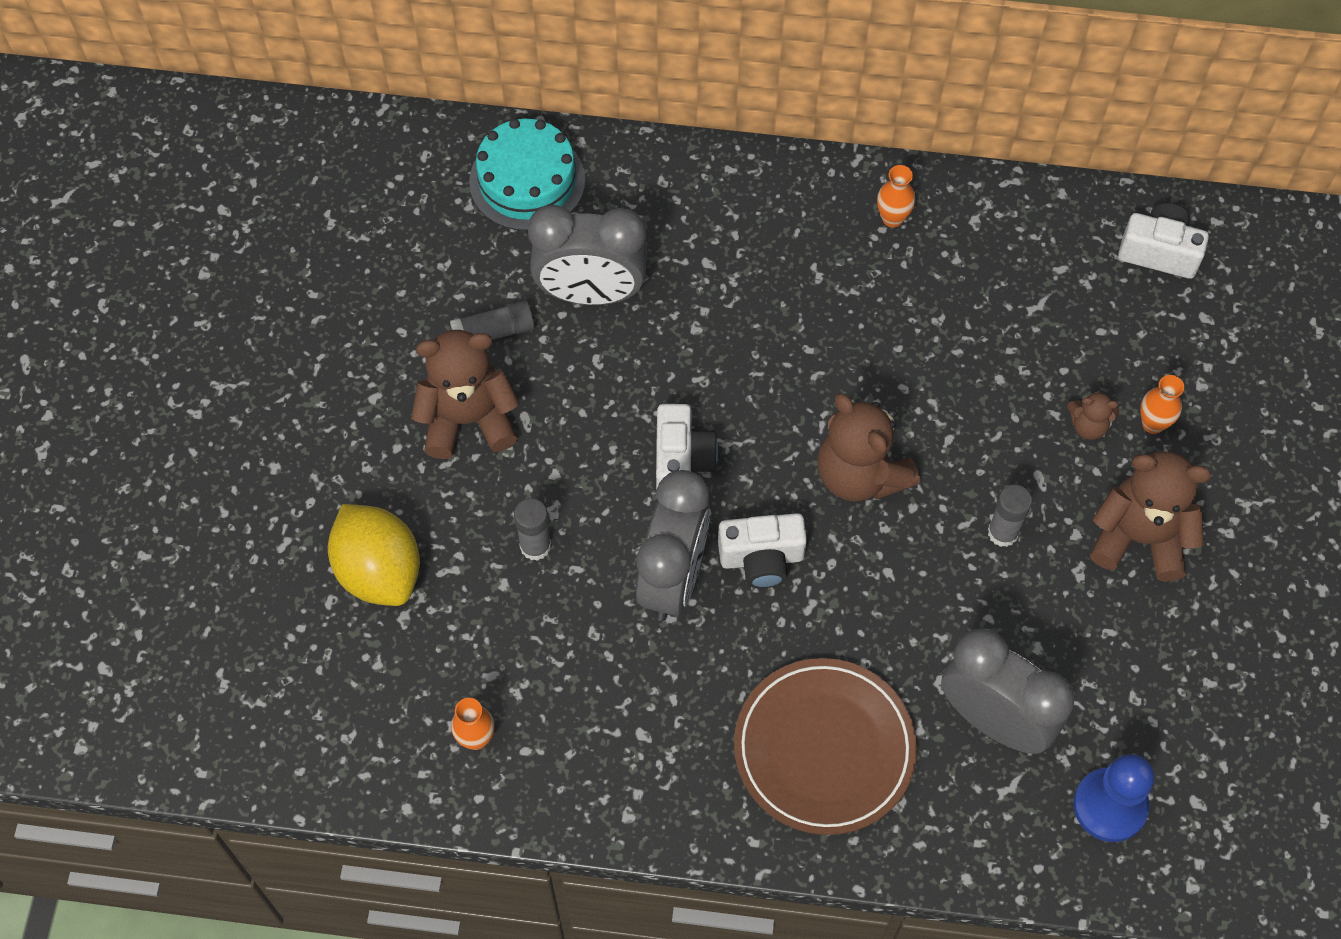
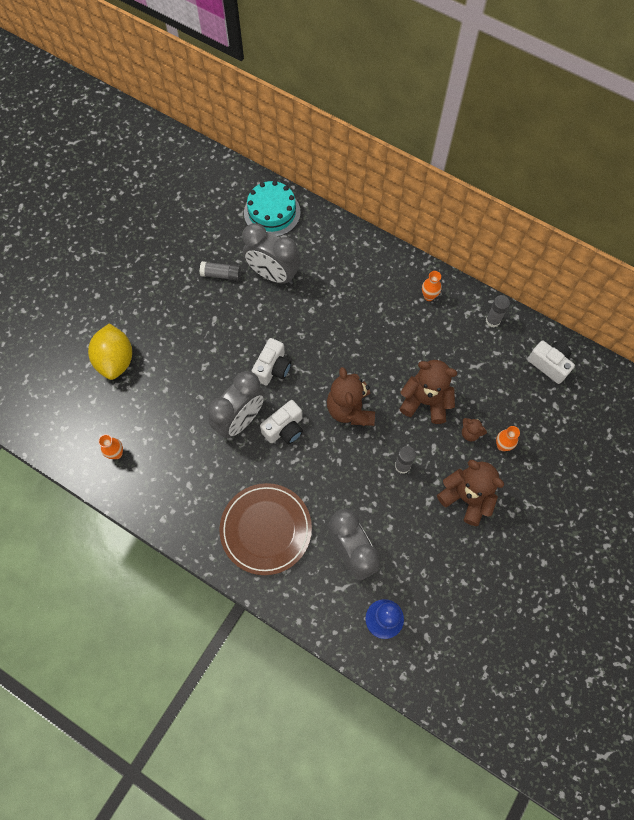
camera: 25 degrees right, 5 degrees up
(468, 419) = (189, 309): brown teddy bear -> brown teddy bear (425, 401)
(535, 546) = (188, 378): grey glue stick -> grey glue stick (492, 320)
(761, 559) = (284, 428): white camera -> white camera turned 60 degrees counterclockwise

